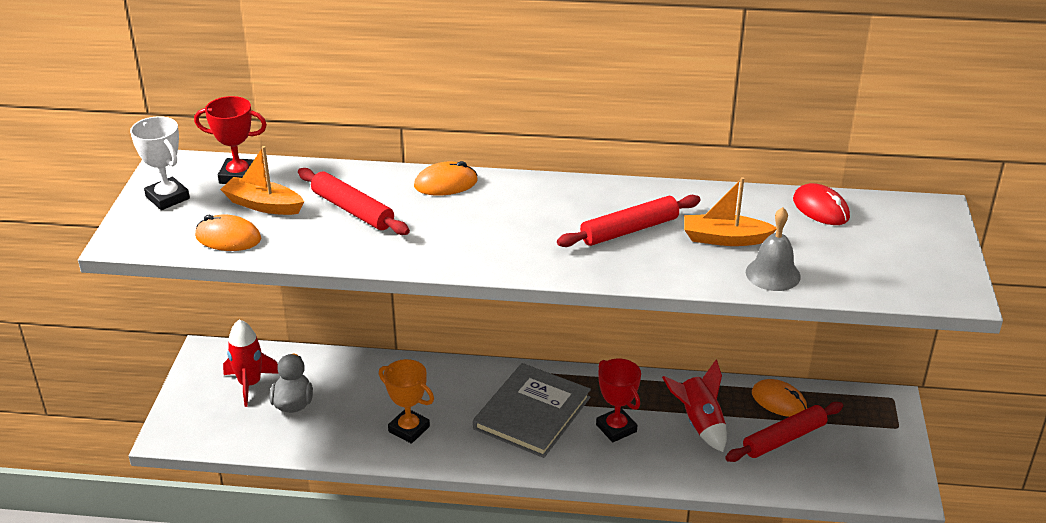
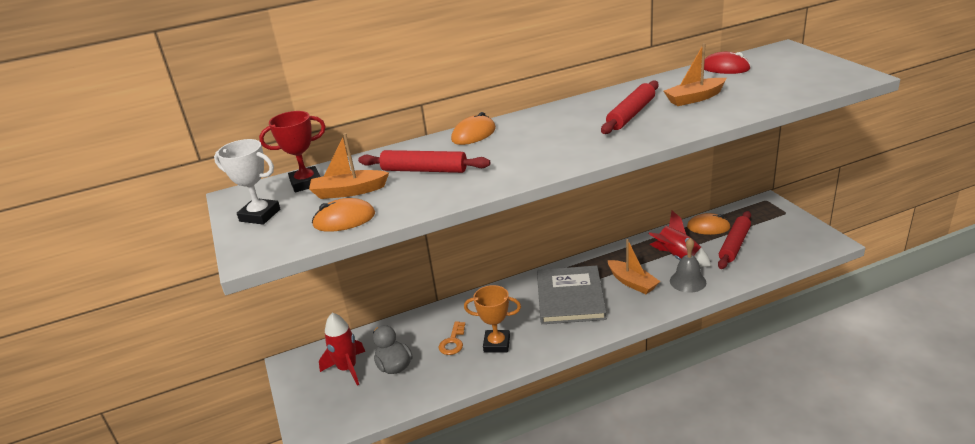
camera: 25 degrees left, 5 degrees down
(370, 404) = (453, 342): none -> orange key
(616, 428) = (632, 282): red trophy -> orange boat
(773, 274) = (749, 103): grey bell -> grey bell (688, 281)

